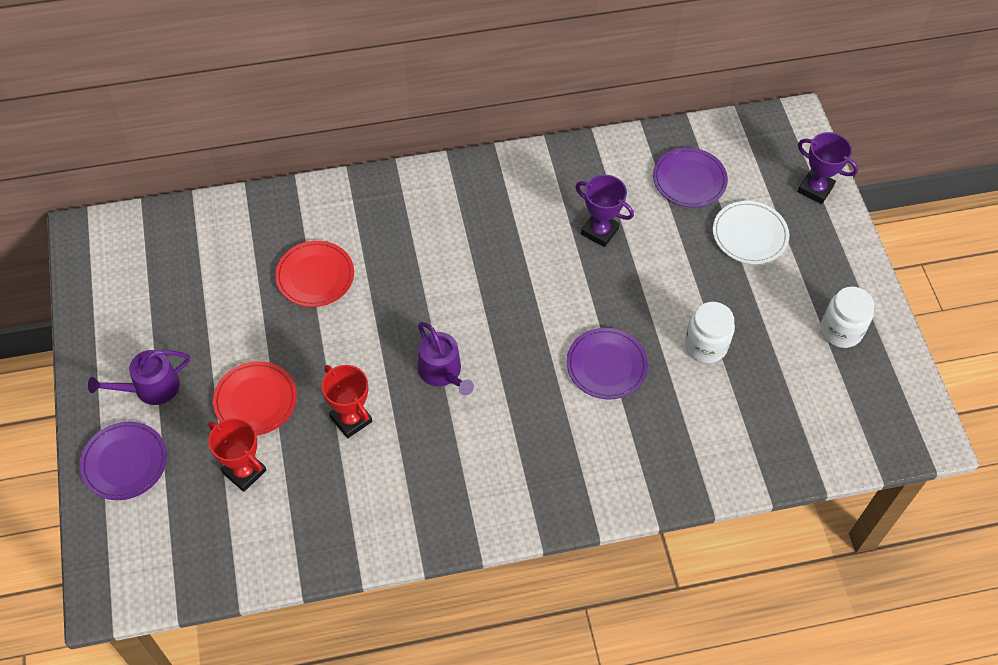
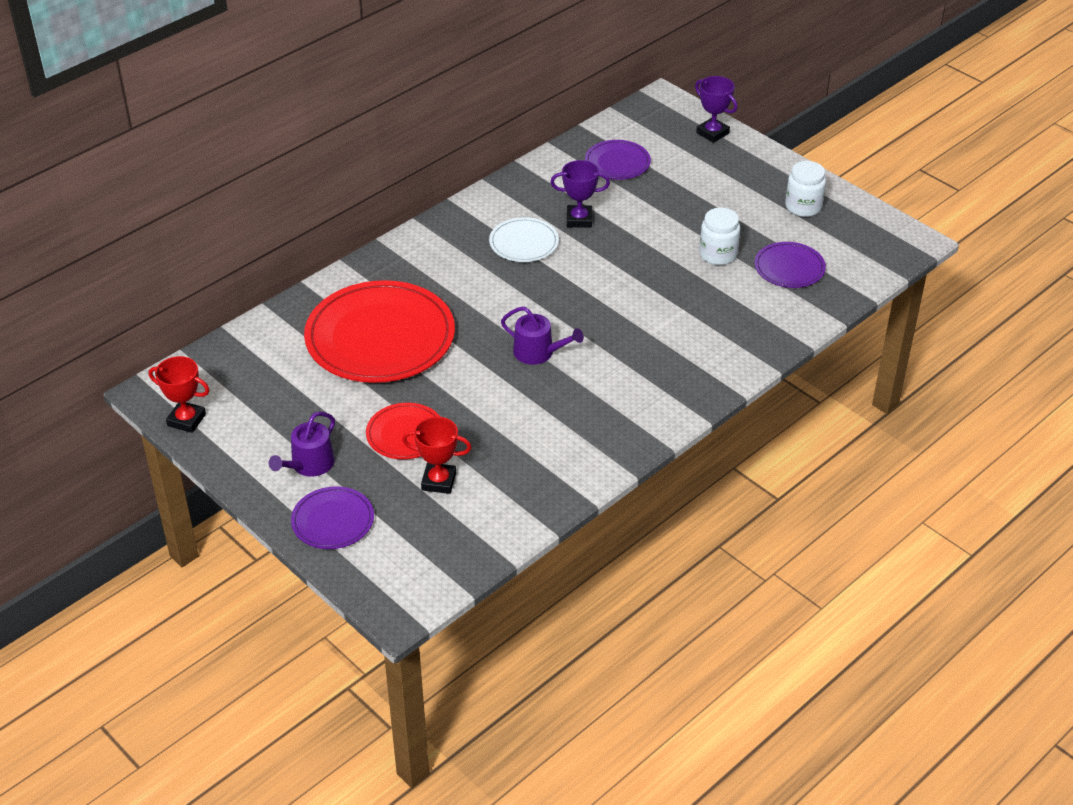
camera: 30 degrees left, 15 degrees down
(315, 276) = (380, 337): red plate -> red plate, size x2.02
(351, 419) = (494, 412): red trophy -> red trophy (186, 420)
(606, 365) = (657, 296): purple plate -> purple plate (789, 268)
(750, 234) = (690, 178): white plate -> white plate (524, 243)
(815, 189) = (712, 133): purple trophy -> purple trophy turned 45 degrees clockwise

